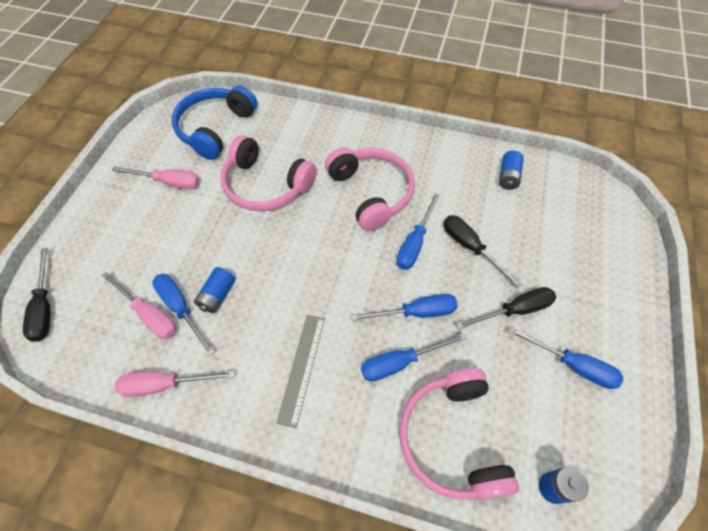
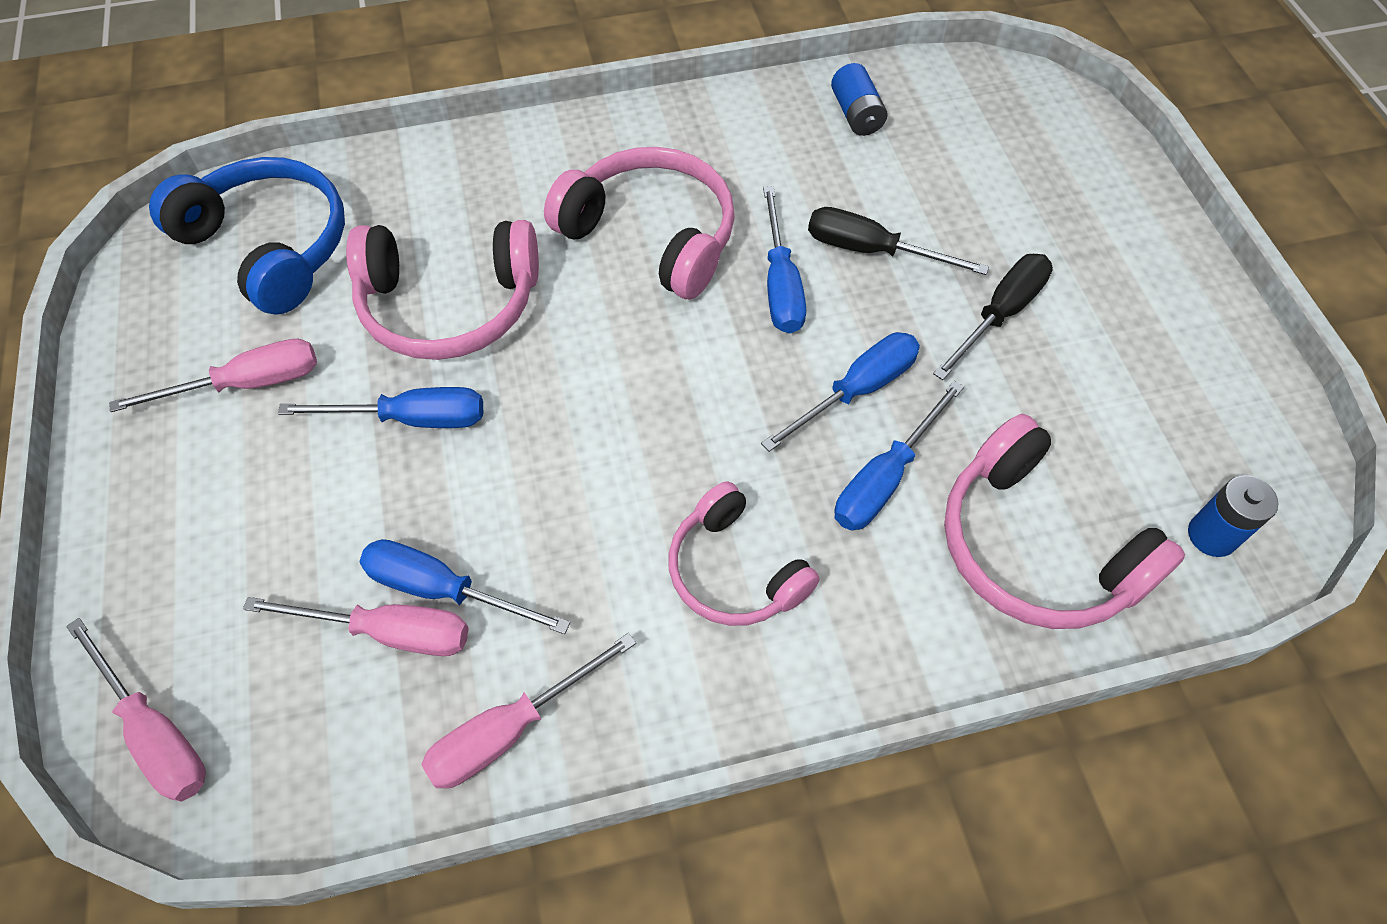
camera: 30 degrees left, 0 degrees up
(44, 307) = (155, 732): black screwdriver -> pink screwdriver
(215, 128) = (270, 246): blue headphones -> blue headphones turned 135 degrees clockwise
(217, 295) = (497, 533): blue battery -> none
(302, 368) = (734, 571): grey ruler -> pink headphones
(572, 365) = (1130, 353): blue screwdriver -> blue screwdriver (411, 419)

